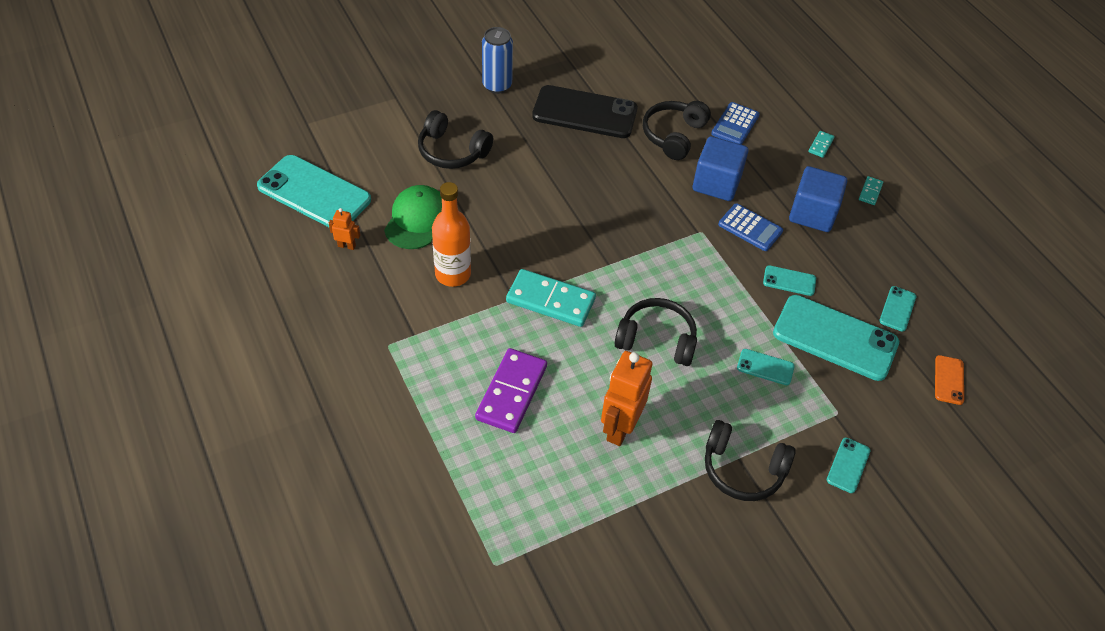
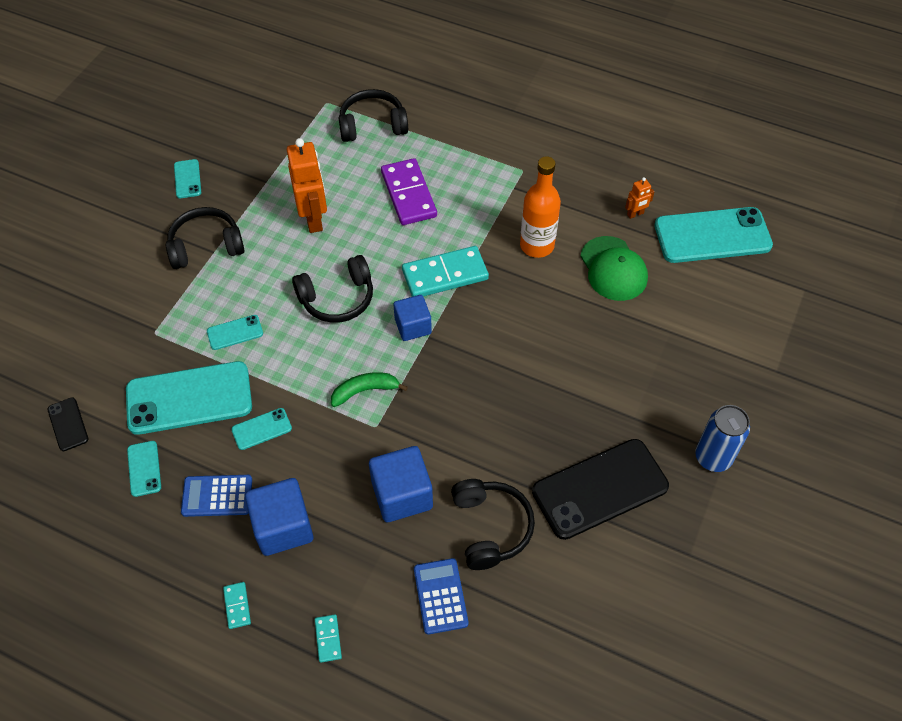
camera: 145 degrees right, 5 degrees up
(452, 151) = (663, 351): black headphones -> black headphones (372, 125)
(614, 279) = (413, 326): none -> blue cube
(690, 258) = (365, 391): none -> green banana
(750, 228) = (333, 463): blue calculator -> blue calculator (217, 496)
(848, 465) = (127, 297): turquoise phone -> turquoise phone (187, 179)
(949, 380) = (68, 424): orange phone -> black phone

